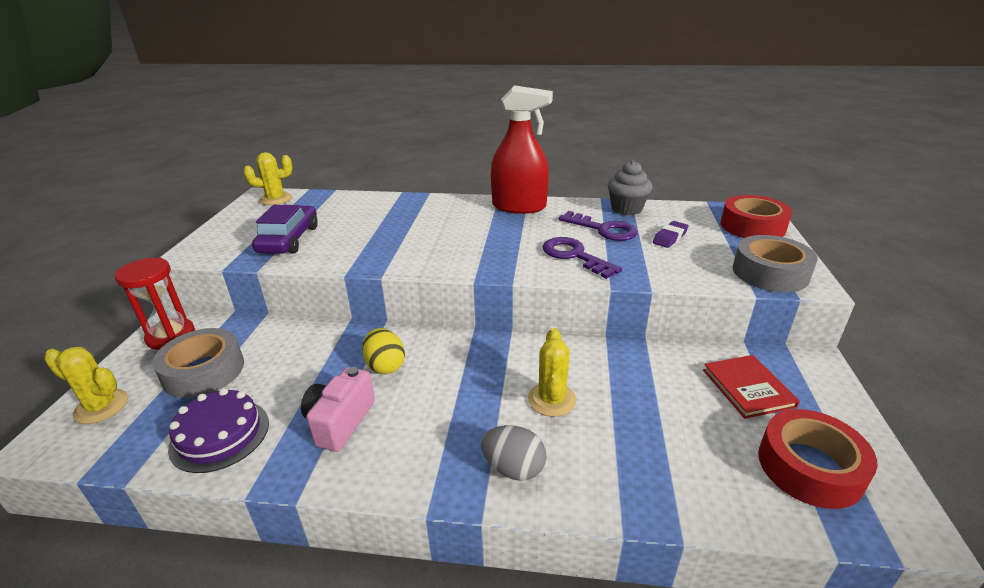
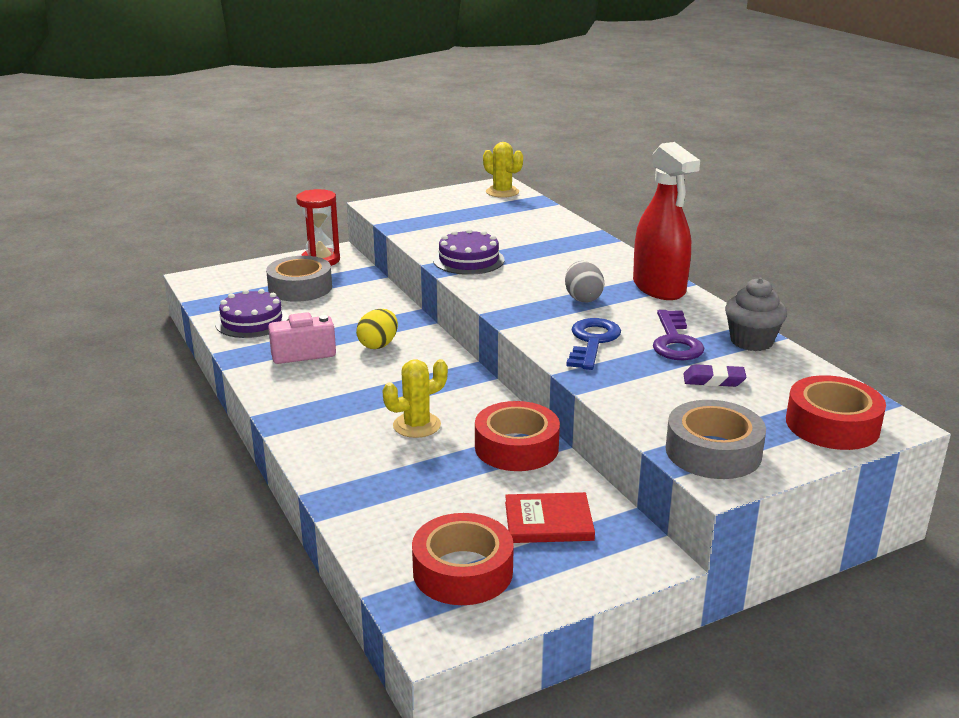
camera: 55 degrees right, 5 degrees down
(101, 407) = (238, 276): yellow cactus -> none
(289, 239) = (445, 225): purple car -> none
(371, 253) = (468, 260): none -> purple cake
(513, 468) = (323, 432): grey egg -> grey egg (583, 298)
(574, 256) = (592, 342): purple key -> blue key
(628, 360) = (516, 447): none -> red tape
(748, 388) = (548, 521): red book -> red book turned 45 degrees clockwise

